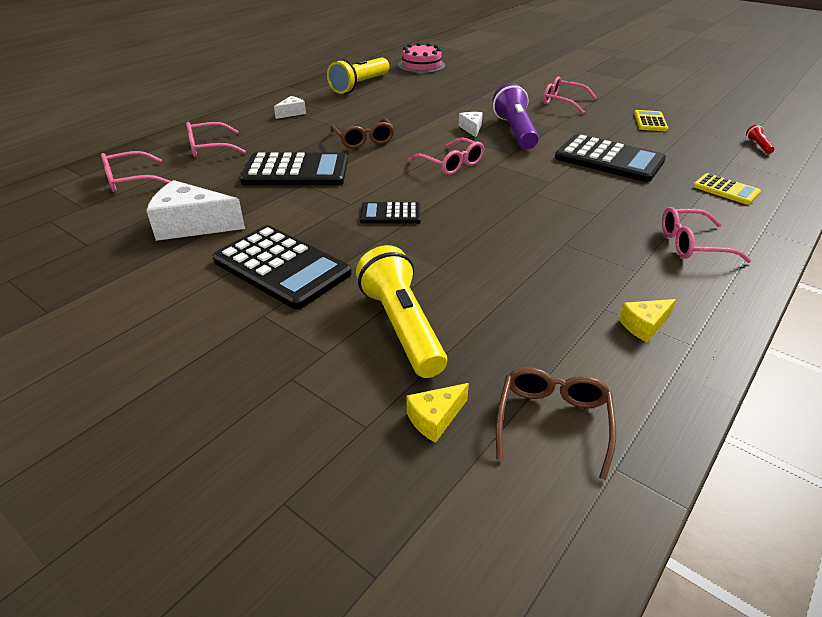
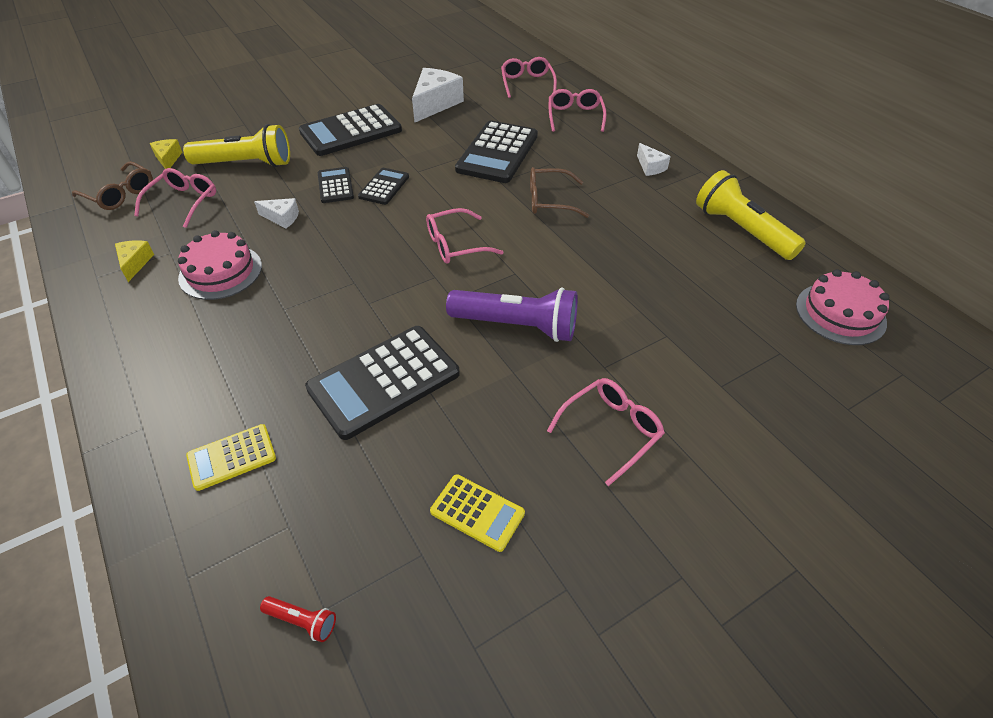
camera: 110 degrees right, 10 degrees up
(407, 242) = (335, 186): none -> black calculator
(471, 129) = (544, 288): white cheese -> white cheese (282, 218)
(593, 262) = (220, 272): none -> pink cake
(692, 244) = (179, 350): pink glasses -> pink glasses (183, 202)

